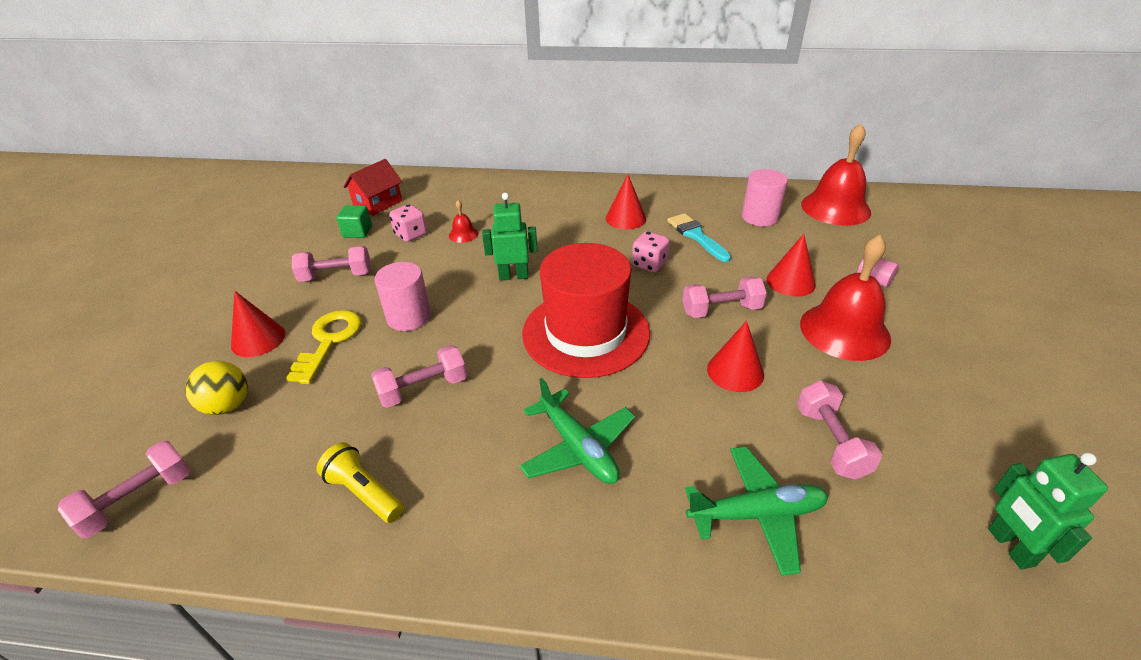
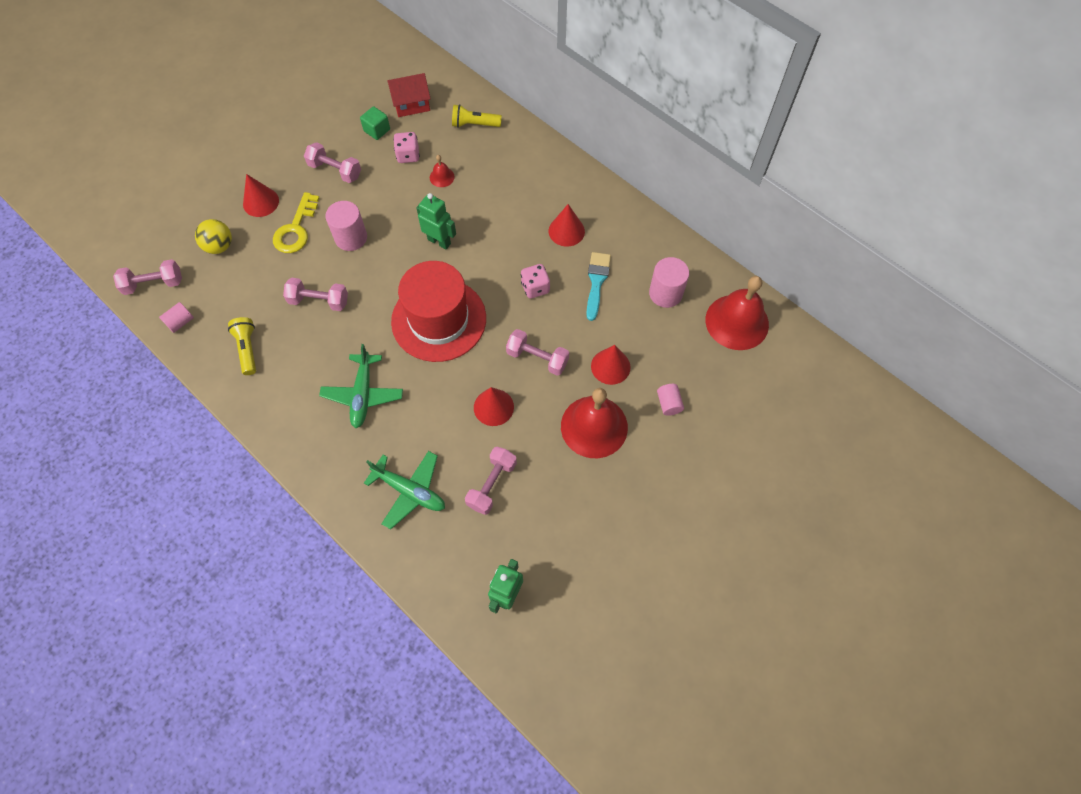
camera: 35 degrees right, 25 degrees up
(221, 522) = (180, 322): none -> pink cylinder
(329, 341) = (296, 229): yellow key -> yellow key turned 150 degrees clockwise
(457, 193) = (474, 124): none -> yellow flashlight

